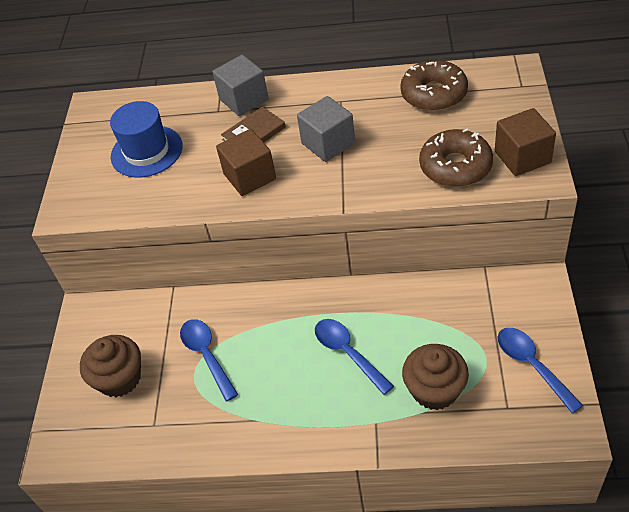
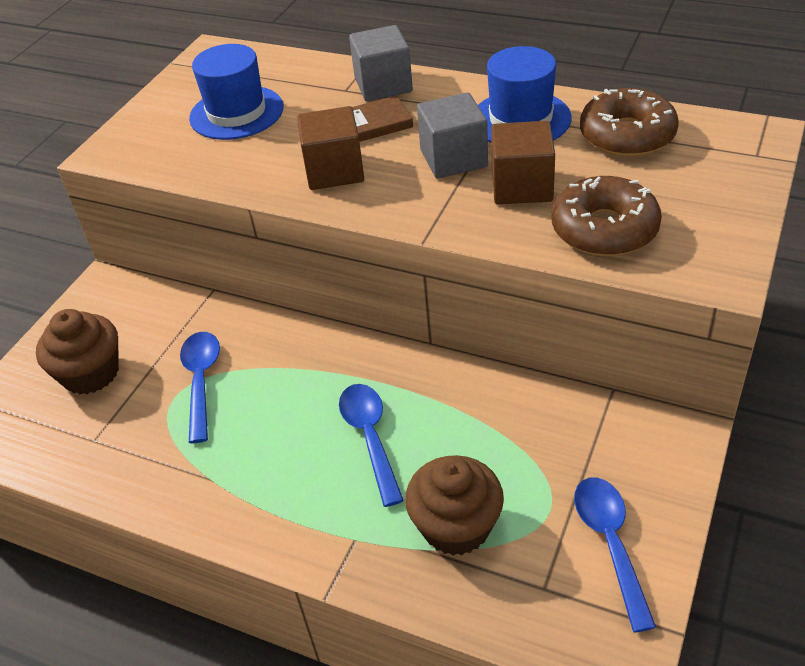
camera: 20 degrees right, 5 degrees down
(357, 101) = (520, 119): none -> blue hat
(522, 157) = (707, 243): brown cube -> brown cube (521, 186)

